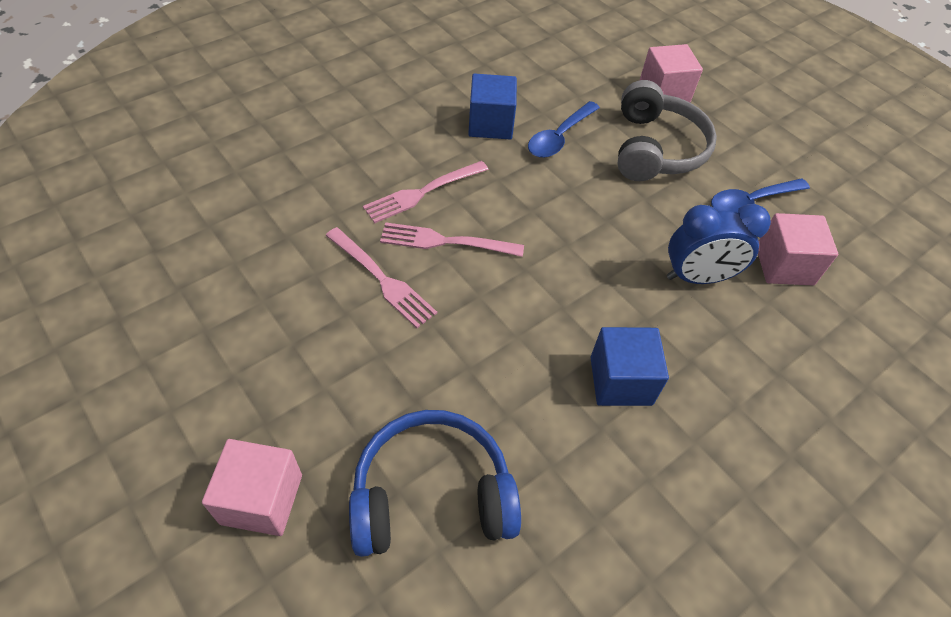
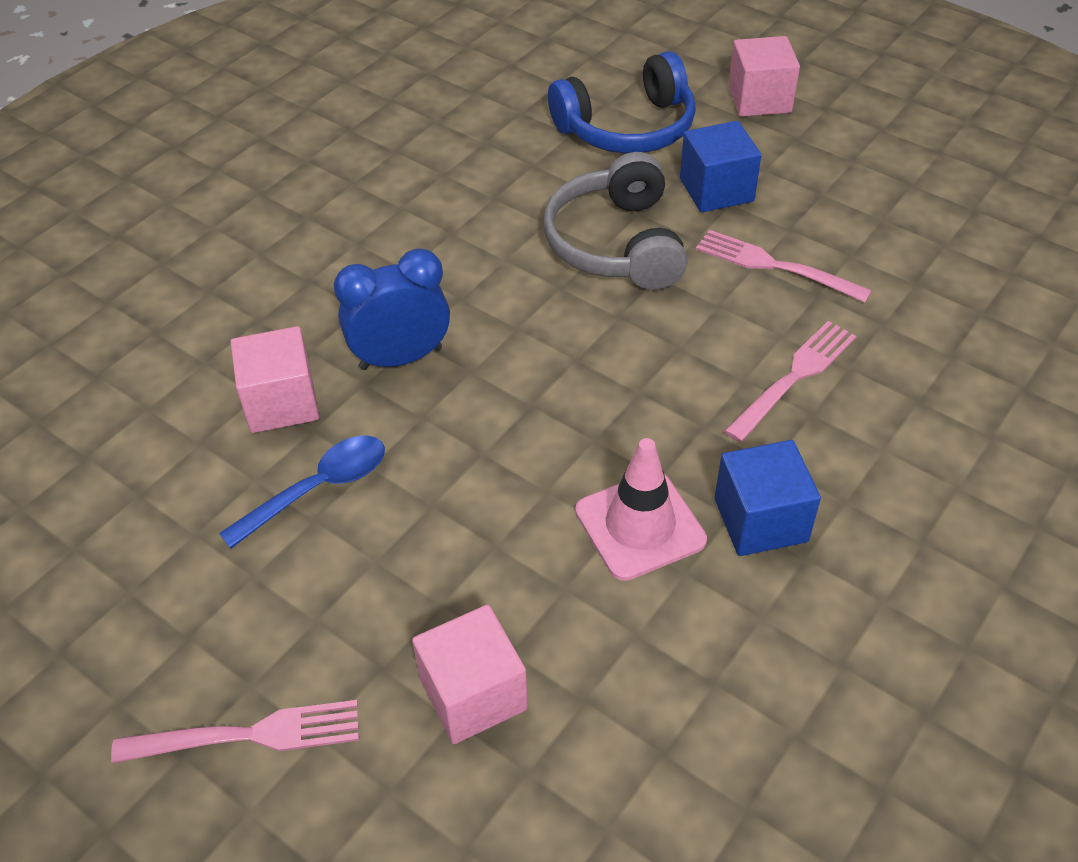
camera: 170 degrees right, 5 degrees down
(446, 241) = (728, 323): pink fork -> pink fork (248, 735)
(559, 137) = (640, 526): blue spoon -> pink traffic cone
(620, 381) = (481, 236): blue cube -> blue cube (716, 190)
(656, 148) = (475, 549): grey headphones -> grey headphones (616, 244)

